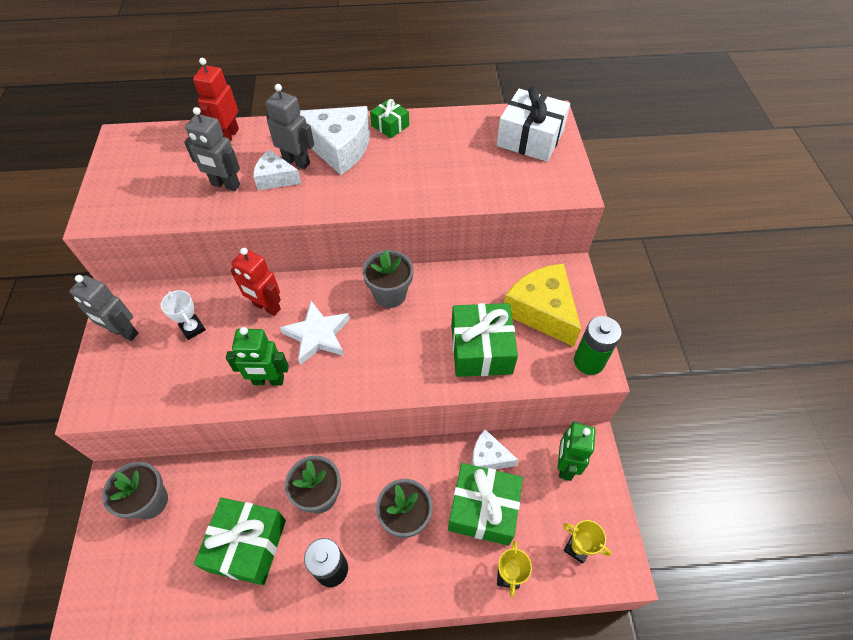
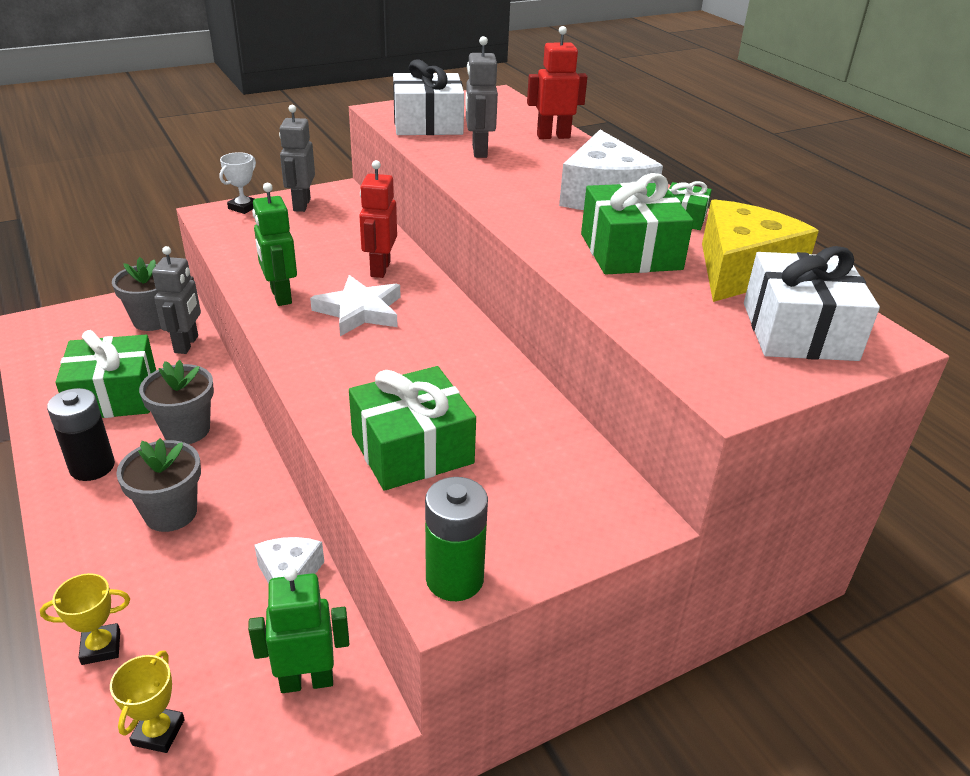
camera: 65 degrees right, 20 degrees down
(149, 198) = (428, 124): none -> white gift
(192, 328) = (326, 236): white trophy -> white trophy (243, 207)
(275, 178) = (514, 172): white cheese -> none
(296, 161) = (553, 177): grey robot -> grey robot (187, 344)
(390, 294) = (456, 347): grey flower pot -> none
(483, 509) = (202, 591): green gift -> green gift (630, 251)
(541, 311) = (525, 499): yellow cheese -> yellow cheese (741, 270)

